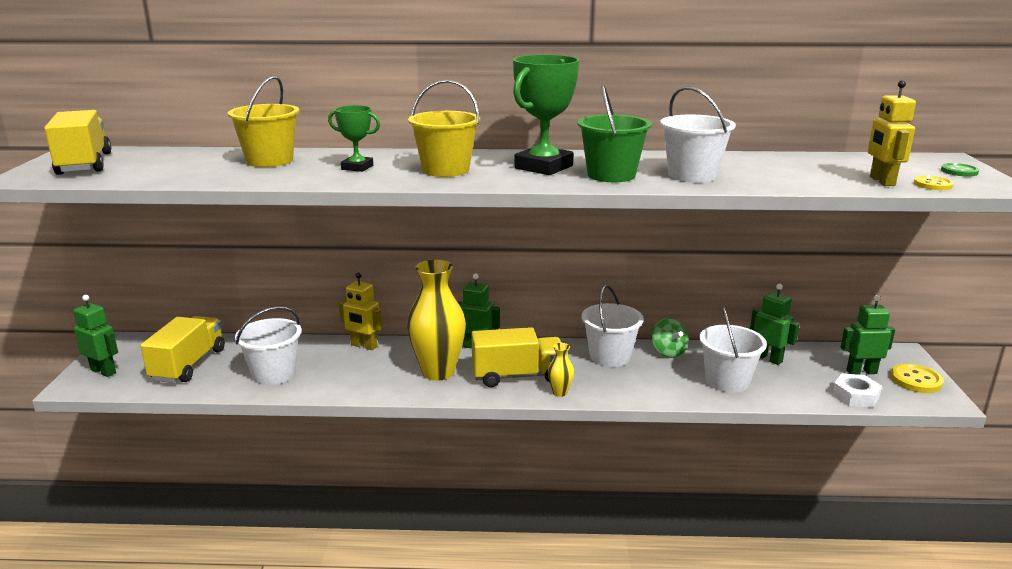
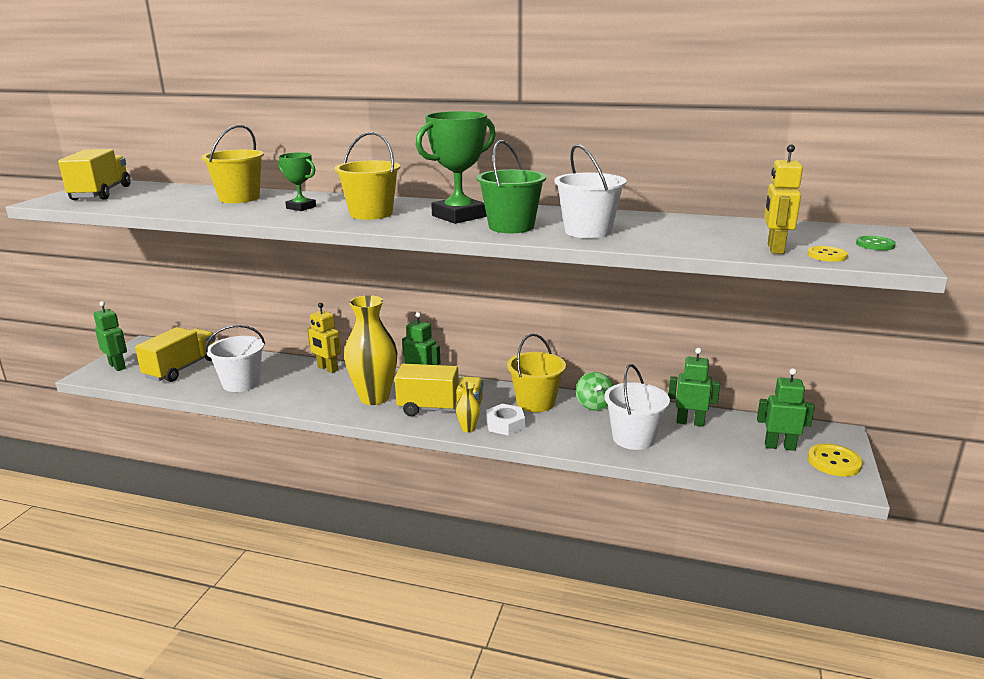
camera: 15 degrees right, 0 degrees up
(609, 356) = (535, 402): white bucket -> yellow bucket
(768, 358) = (690, 422): green robot -> green robot turned 45 degrees counterclockwise
(855, 396) = (756, 468): white nut -> white nut (505, 424)

